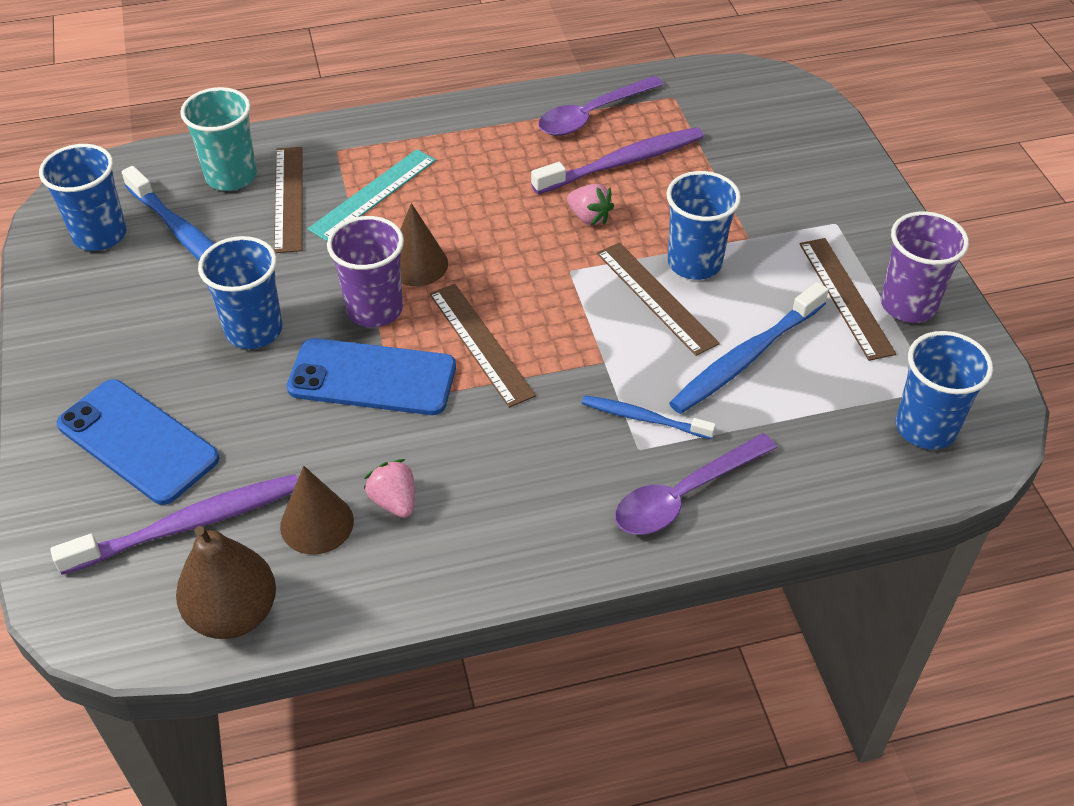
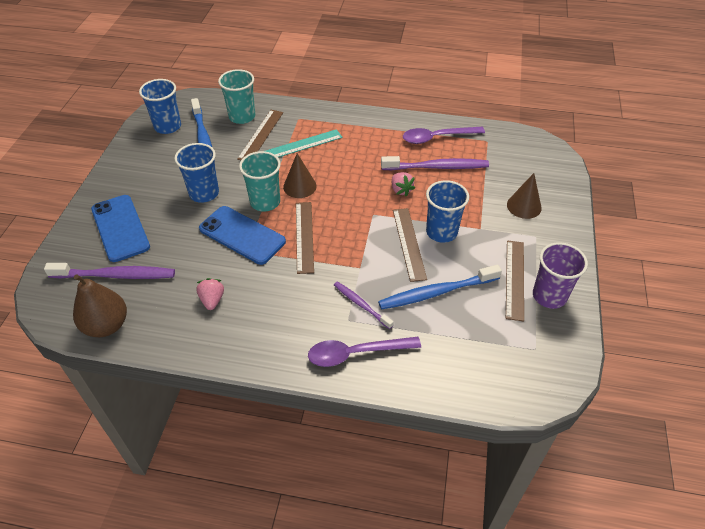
camera: 25 degrees right, 0 degrees up
(317, 523) = (170, 297): brown cone -> brown cone (524, 206)
(374, 309) = (265, 202): purple cup -> turquoise cup
(644, 418) = (361, 305): blue toothbrush -> purple toothbrush
(925, 427) = (515, 369): blue cup -> none

